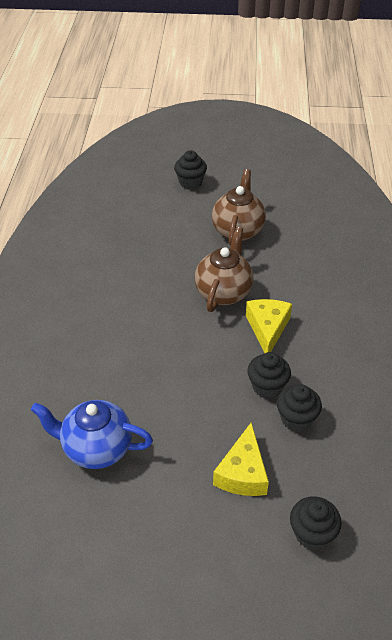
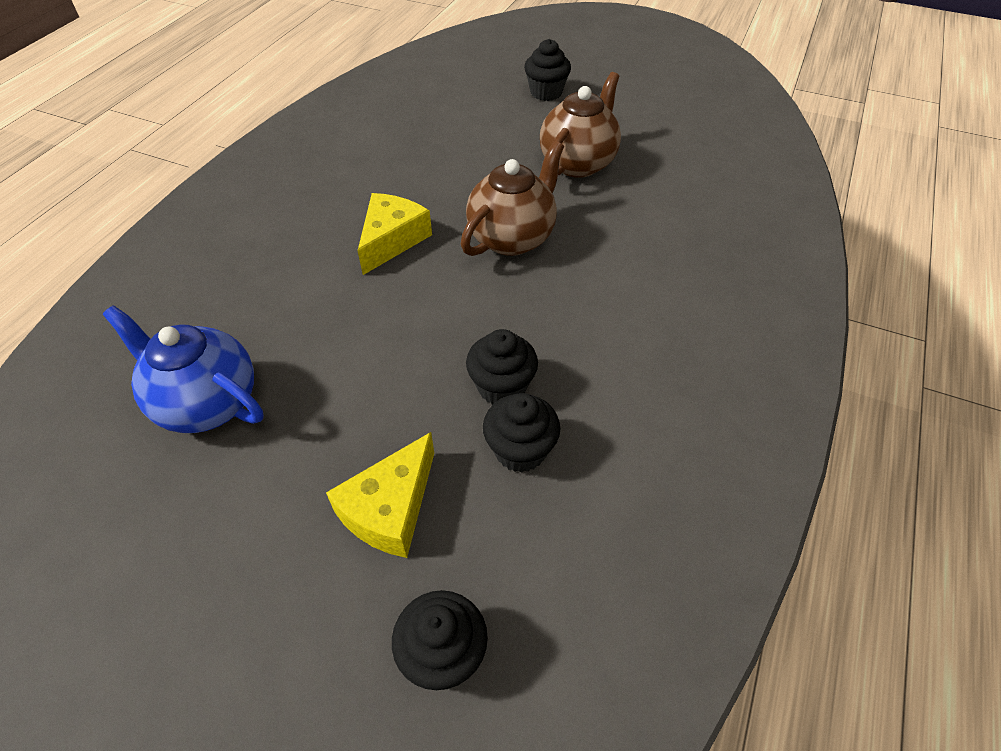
camera: 20 degrees right, 5 degrees up
(267, 328) = (549, 303): yellow cheese -> yellow cheese (392, 240)

